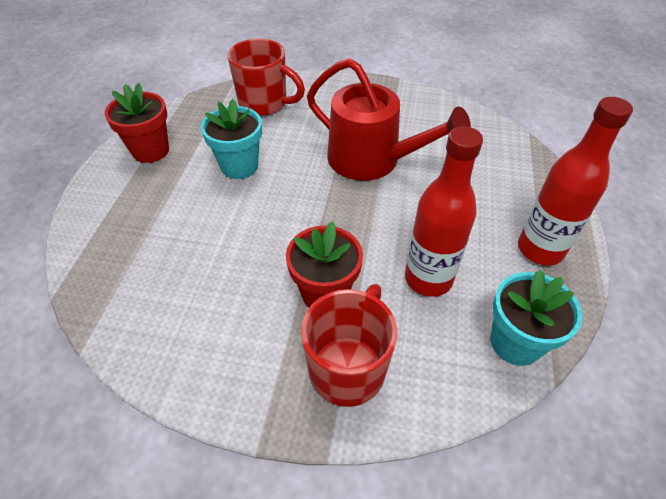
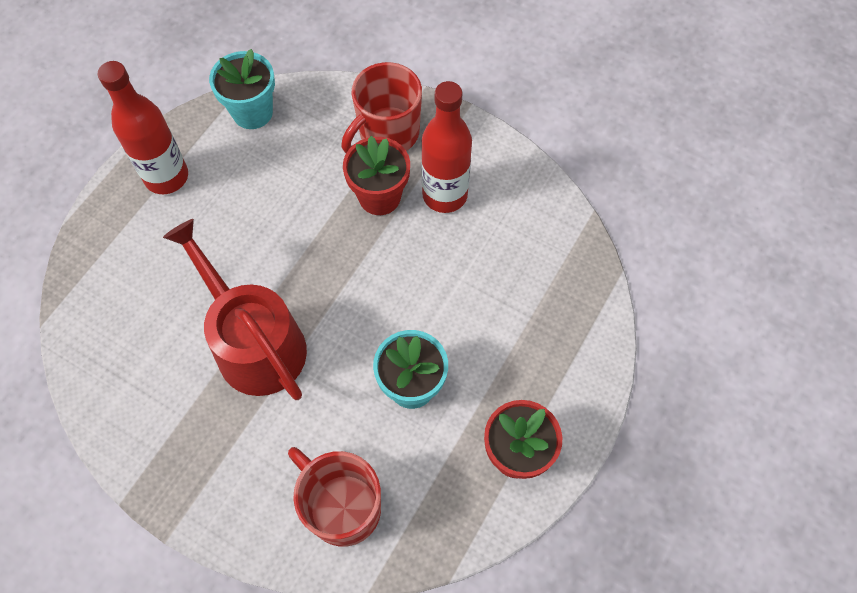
camera: 160 degrees left, 15 degrees up
(428, 279) = (284, 182): red bottle -> red bottle (444, 195)

